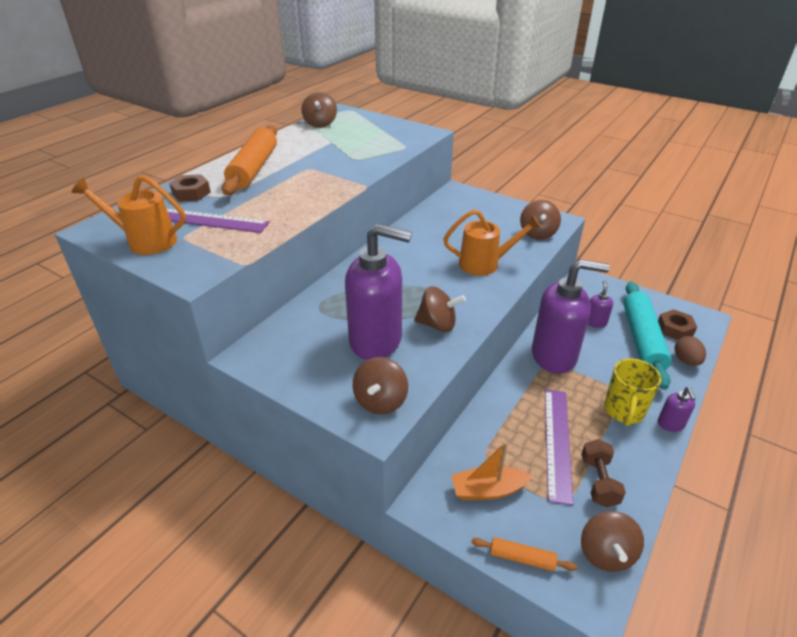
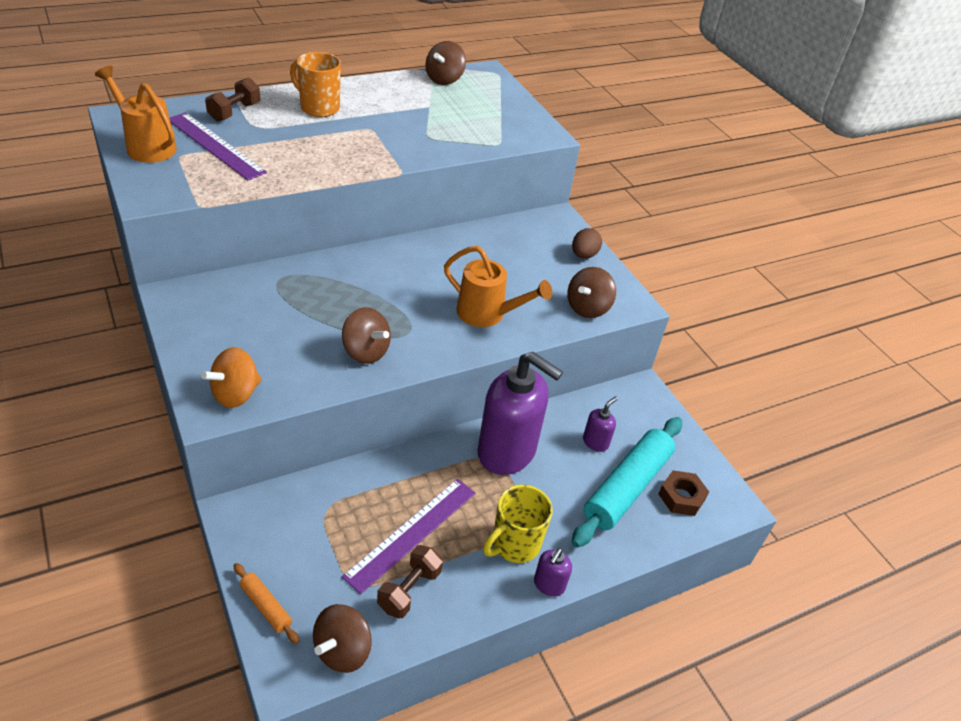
camera: 25 degrees right, 5 degrees up
(191, 193) = (234, 112): brown nut -> brown dumbbell
(254, 168) = (318, 108): orange rolling pin -> orange mug
(376, 341) = (293, 338): purple soap dispenser -> none
(380, 401) = (235, 394): brown spinning top -> orange spinning top
(488, 490) = (299, 535): orange boat -> none
(686, 361) = (650, 536): brown egg -> brown egg (583, 255)

